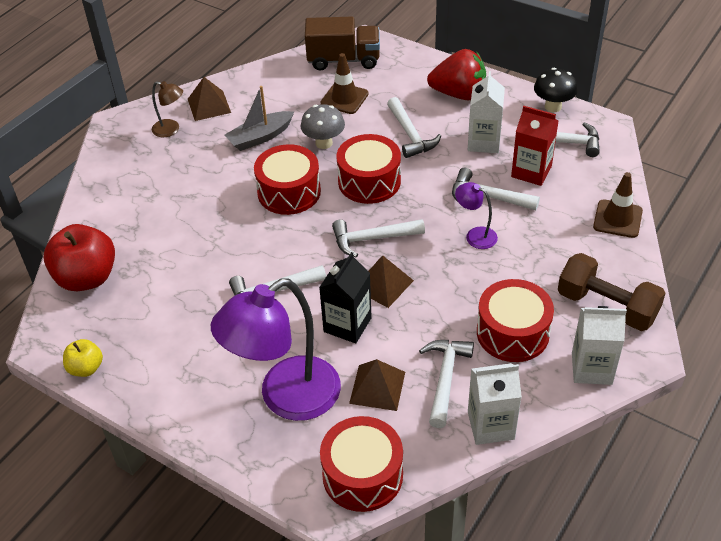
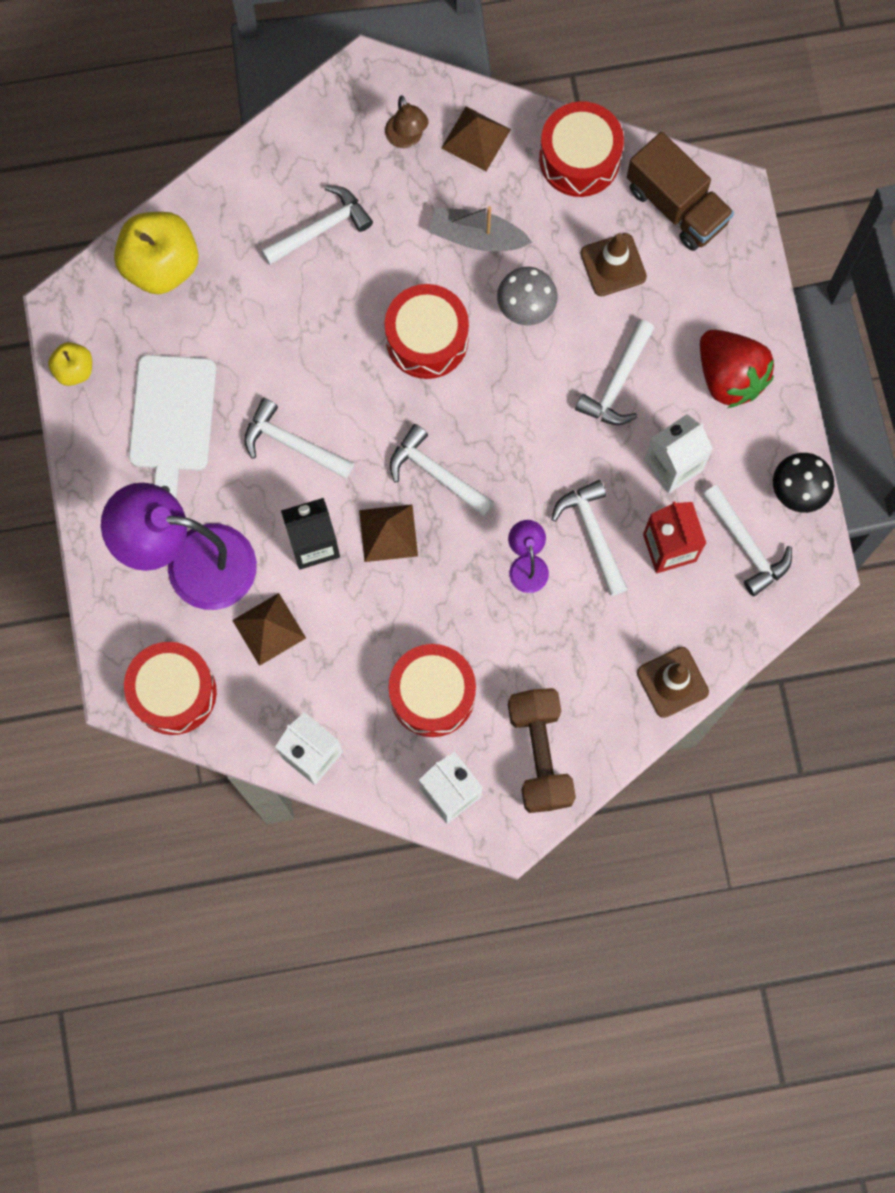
camera: 45 degrees right, 30 degrees up
(87, 278) = (161, 265): red apple -> yellow apple
(182, 340) = (172, 419): none -> white cutting board
(369, 181) = (511, 402): red drum -> red drum (579, 158)
(445, 379) = (328, 678): white hammer -> white hammer (320, 228)

